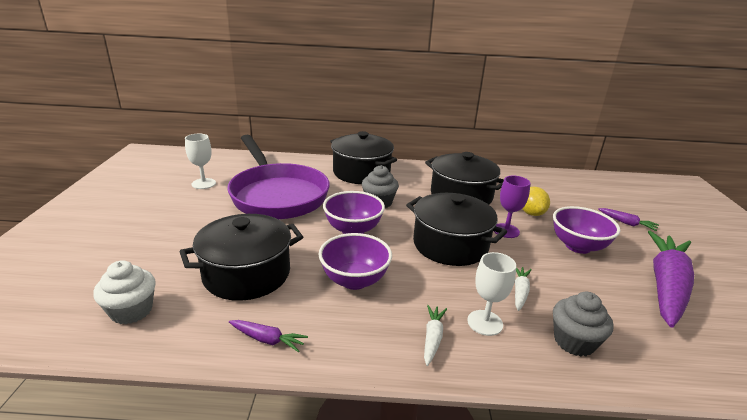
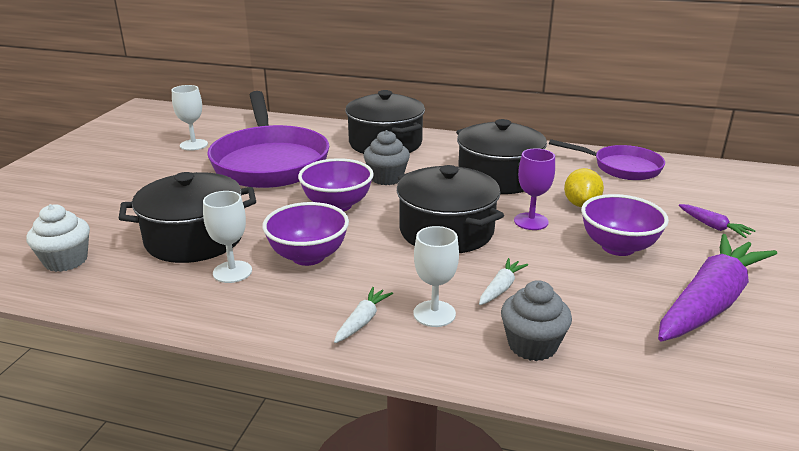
camera: 15 degrees right, 0 degrees up
(267, 339) = (184, 301): purple carrot -> none
(297, 303) = (232, 272): none -> white goblet
(539, 181) = (621, 167): none -> purple pan

